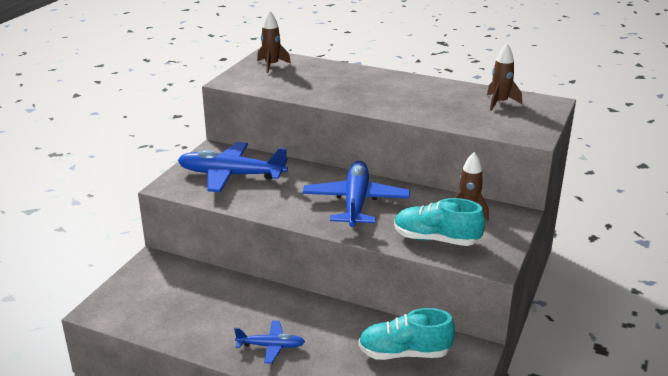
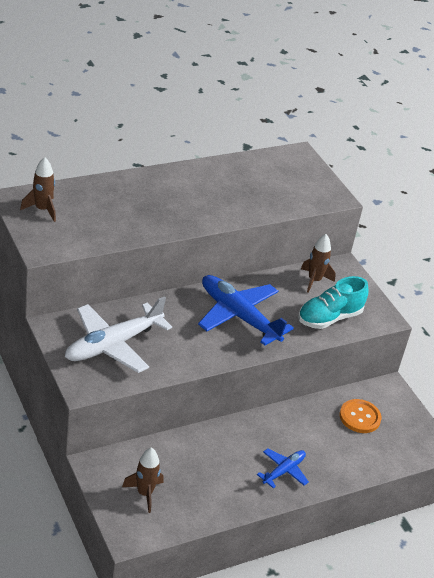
camera: 55 degrees left, 10 degrees up
(231, 175) = (113, 344): blue plane -> white plane
(404, 353) = (359, 417): turquoise shoe -> orange button
(500, 103) = (271, 170): brown rocket -> brown rocket (144, 493)

